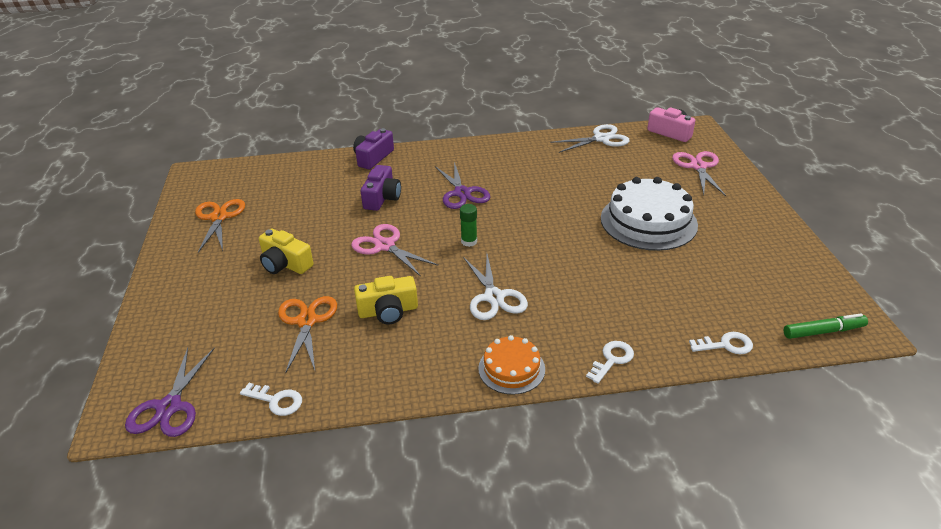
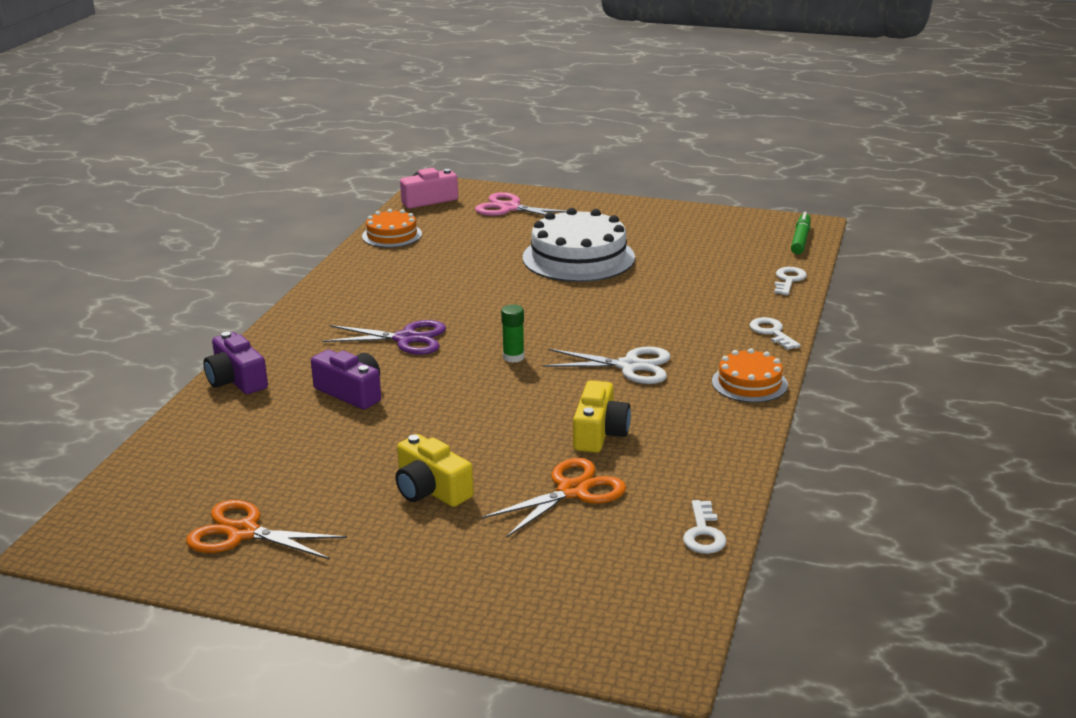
camera: 65 degrees left, 10 degrees down
(169, 407) = (661, 617): purple scissors -> none
(276, 400) = (703, 533): white key -> white key turned 135 degrees clockwise
(285, 264) = (431, 490): yellow camera -> yellow camera turned 75 degrees clockwise
(307, 321) = (572, 491): orange scissors -> orange scissors turned 120 degrees clockwise
(385, 246) = (466, 411): pink scissors -> none
(601, 139) = (392, 235): white scissors -> orange cake

